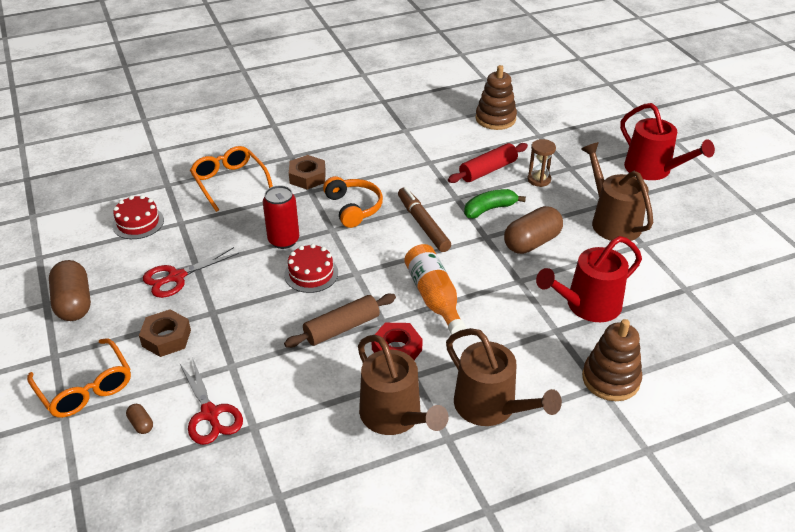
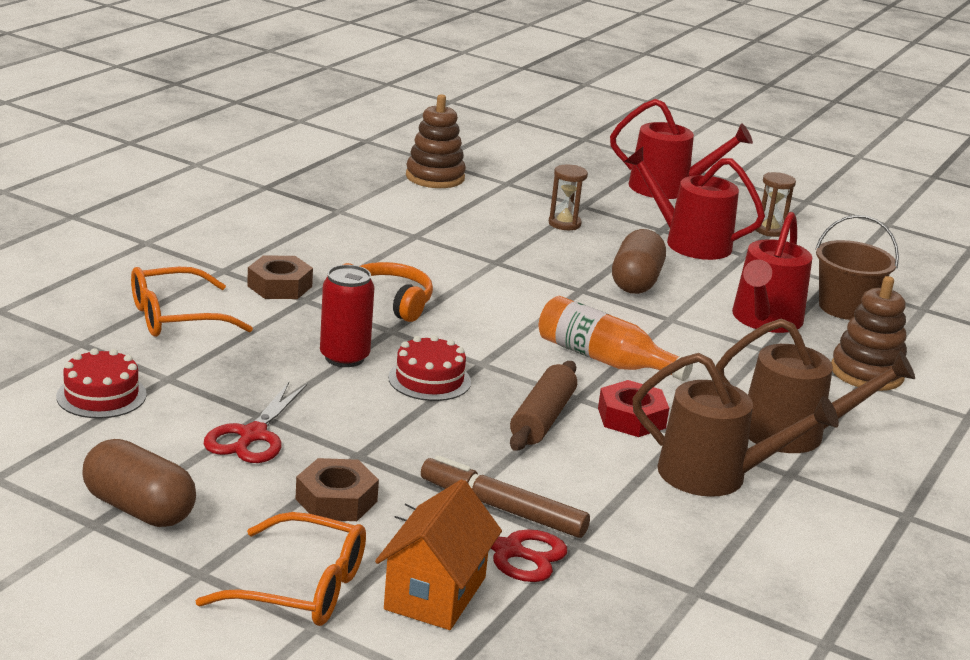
camera: 40 degrees left, 15 degrees down
(141, 424) = (435, 593): brown capsule -> orange house
(229, 182) = (174, 317): orange glasses -> orange glasses turned 45 degrees counterclockwise
(423, 224) = (494, 296): brown marker -> brown marker (502, 509)
(488, 170) = (496, 228): red rolling pin -> none
(489, 209) = (549, 263): green banana -> none
(612, 221) = (690, 243): brown watering can -> red watering can
(666, 316) = (845, 308): none -> brown bucket
(690, 228) = (769, 230): none -> brown hourglass

